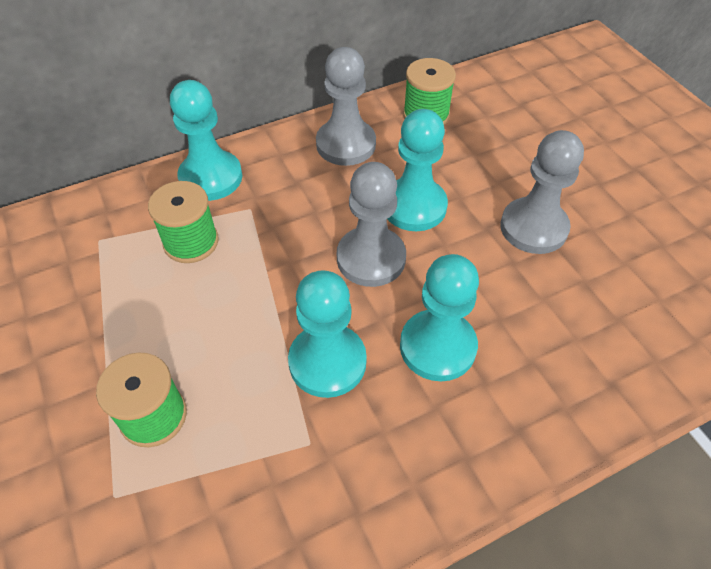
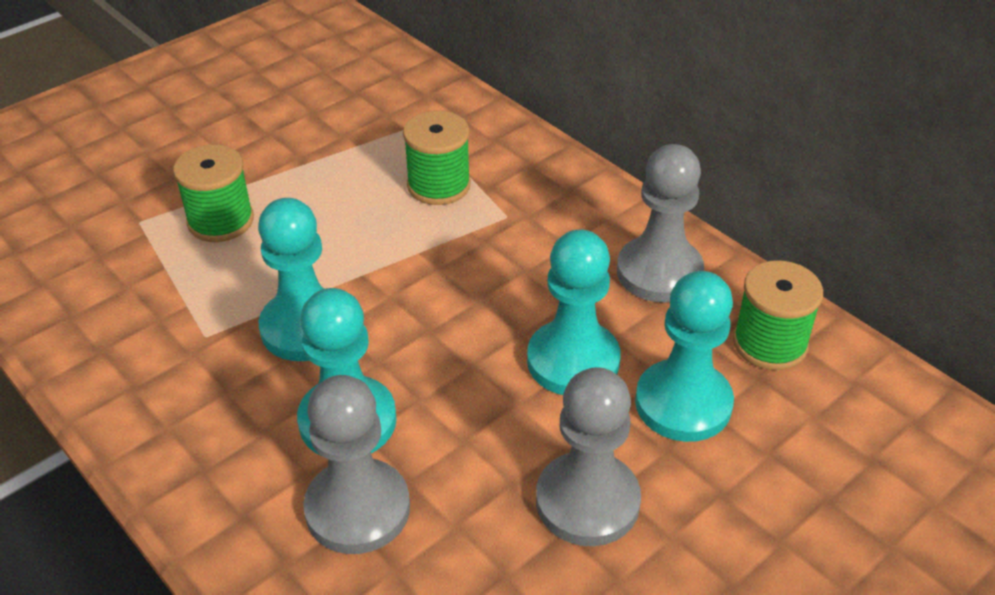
camera: 75 degrees right, 10 degrees down
(211, 177) = (542, 173): turquoise pawn -> turquoise pawn (683, 403)
(371, 258) = (466, 335): grey pawn -> grey pawn (357, 509)

